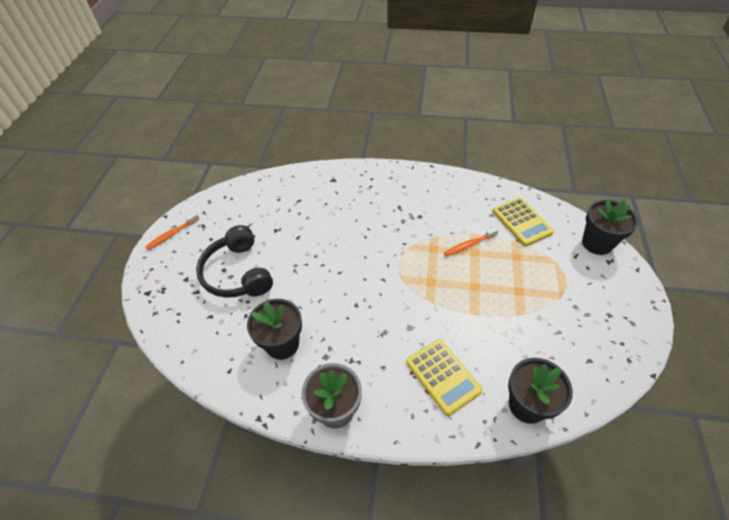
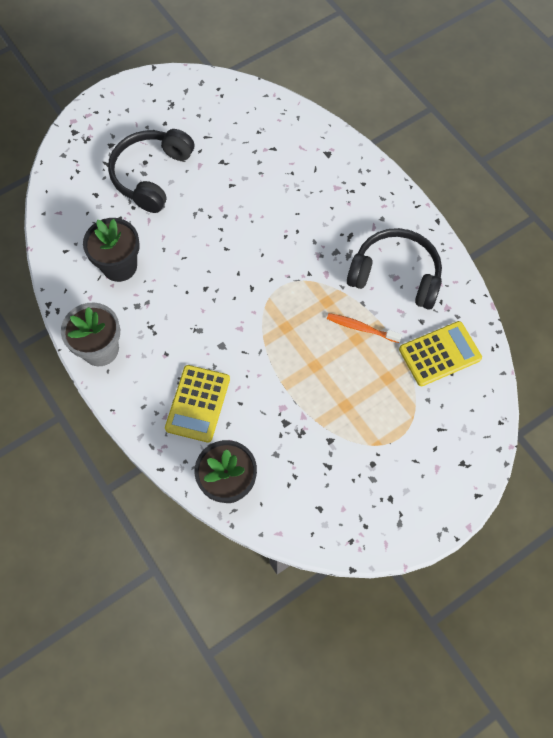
camera: 45 degrees right, 15 degrees up
(172, 234) = (140, 91): orange toothbrush -> none
(448, 205) = (396, 275): none -> black headphones
(521, 222) = (440, 354): yellow calculator -> yellow calculator turned 135 degrees counterclockwise
(597, 243) = (478, 439): black flower pot -> none

